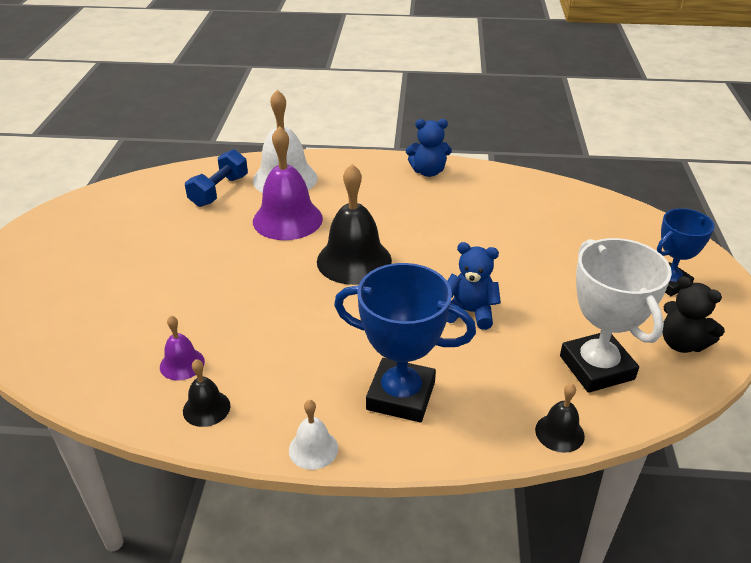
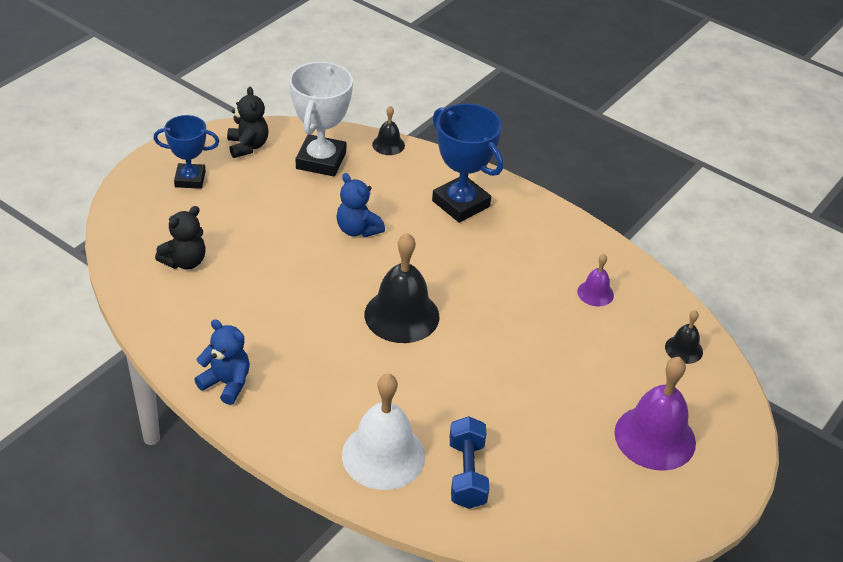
camera: 150 degrees left, 5 degrees up
(206, 408) = (592, 255): black bell -> black bell (683, 349)
(219, 191) = (467, 474): blue dumbbell -> blue dumbbell turned 60 degrees counterclockwise
(287, 219) = (423, 393): purple bell -> purple bell (655, 437)
(313, 449) = (538, 202): white bell -> none
(563, 221) = (185, 261): none -> black teddy bear

